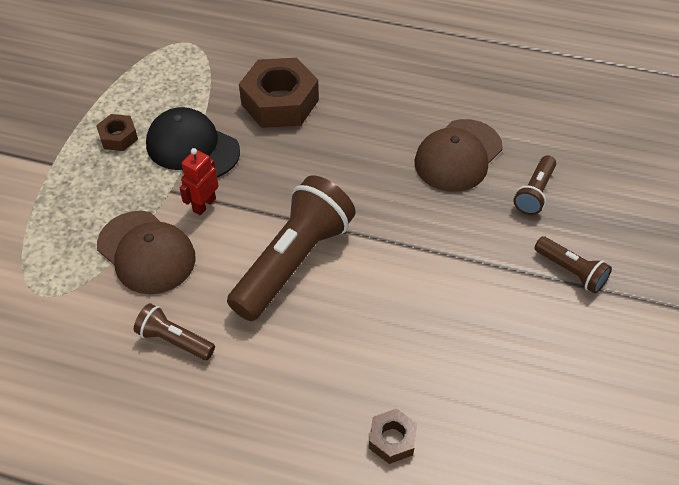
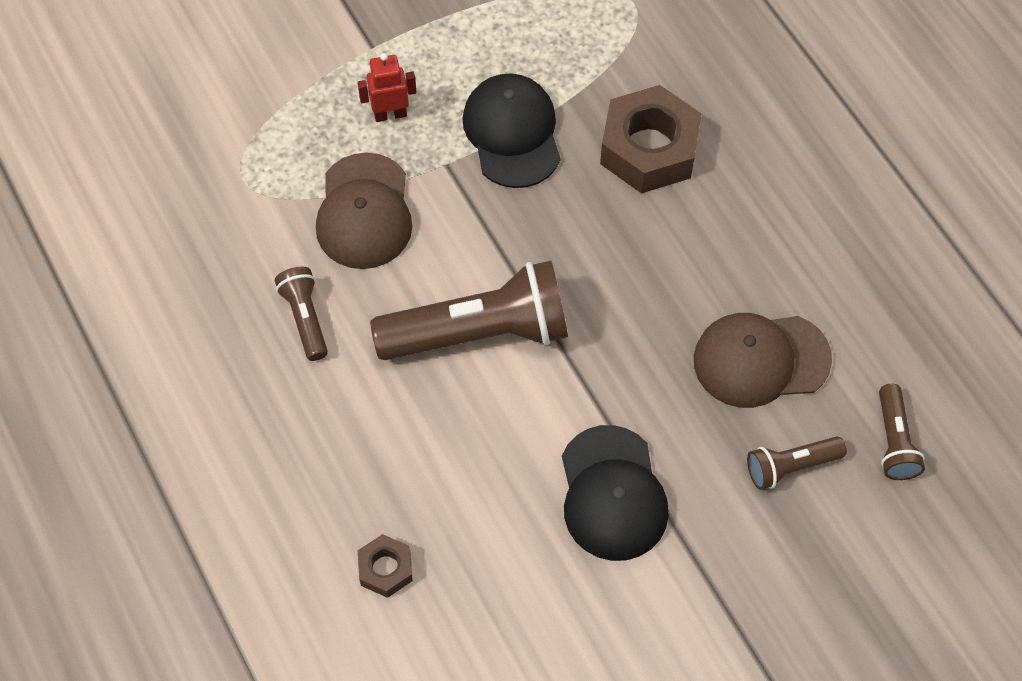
camera: 45 degrees right, 10 degrees up
(118, 137) = (457, 65): brown nut -> none
(204, 205) = (461, 205): red robot -> red robot (390, 114)
(466, 282) = (612, 494): none -> black cap
(571, 271) = (725, 574): brown flashlight -> brown flashlight (894, 441)

